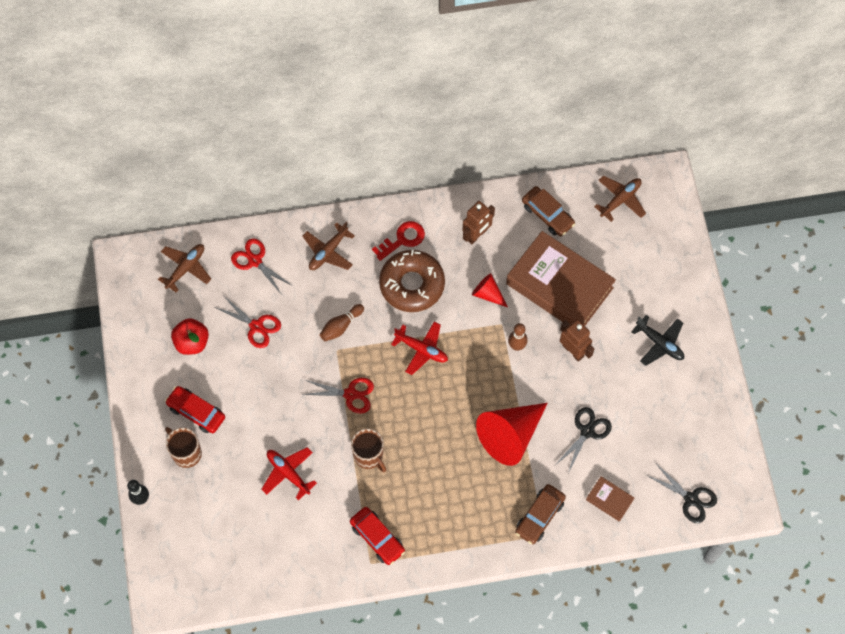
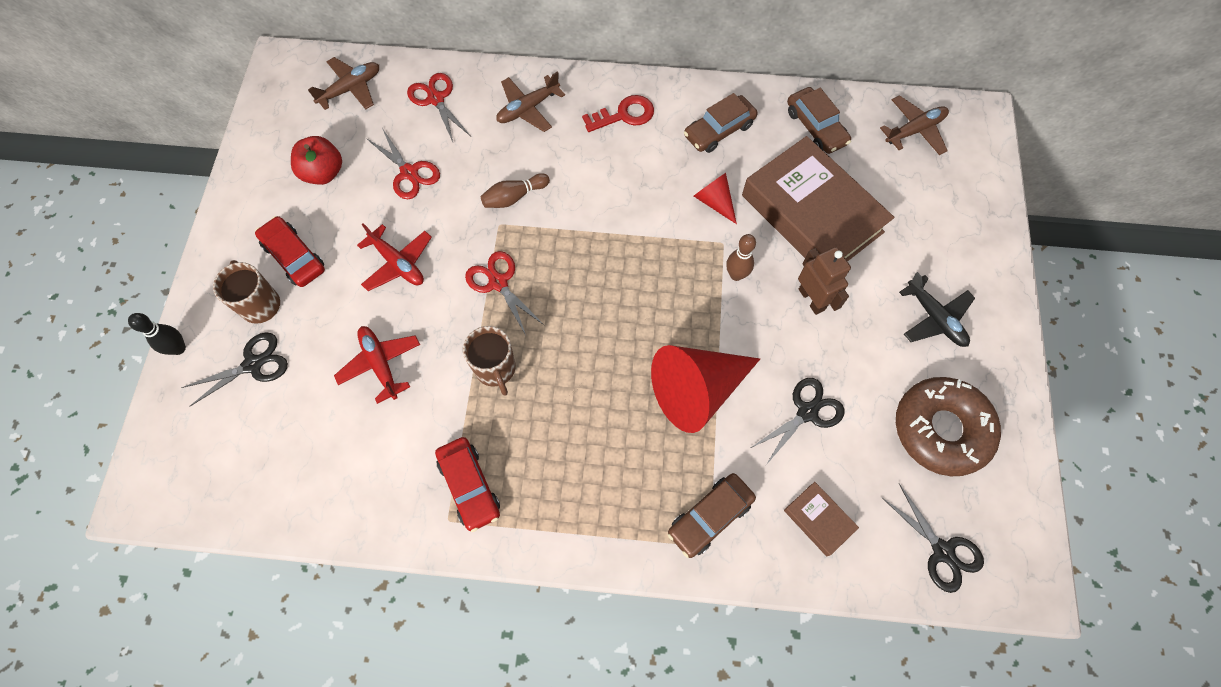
camera: 15 degrees right, 0 degrees up
(199, 496) = (253, 364): none -> black scissors
(350, 394) = (498, 282): red scissors -> red scissors turned 150 degrees counterclockwise
(412, 284) = (620, 169): brown donut -> brown donut (941, 429)
(421, 349) = (608, 249): red plane -> red plane (398, 263)
(476, 235) = (719, 130): brown robot -> brown car

